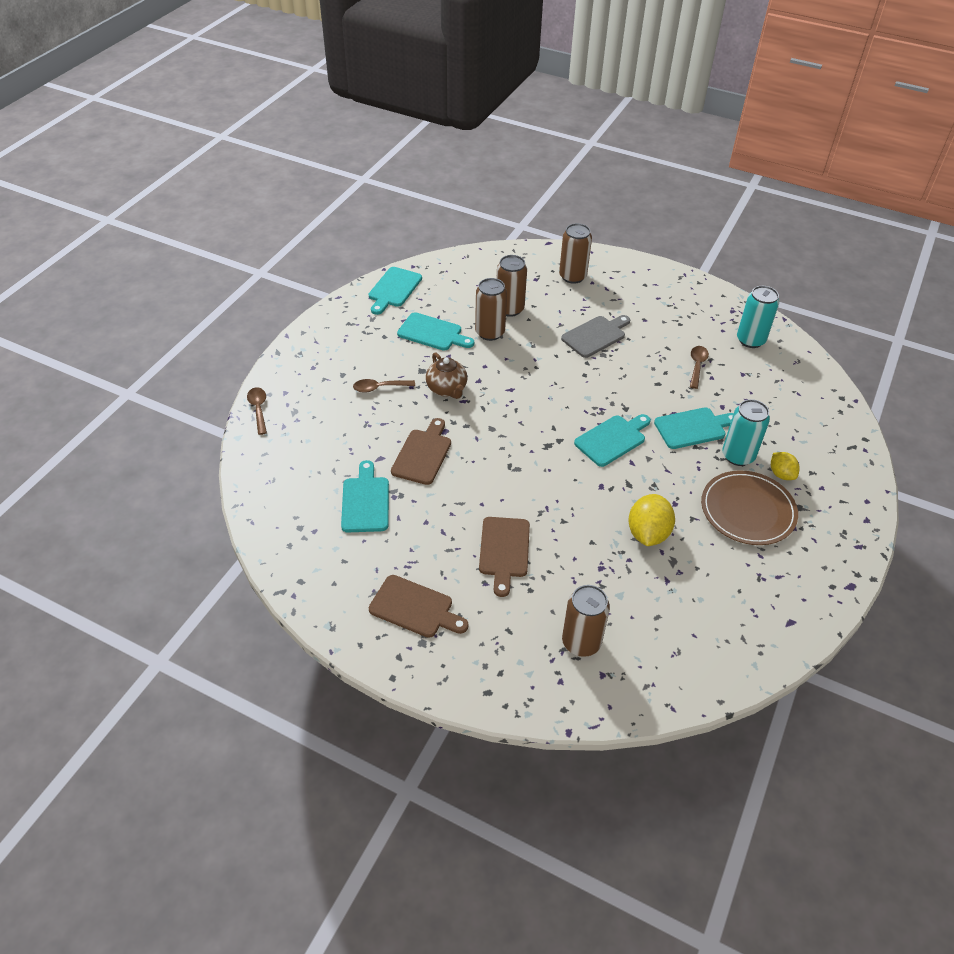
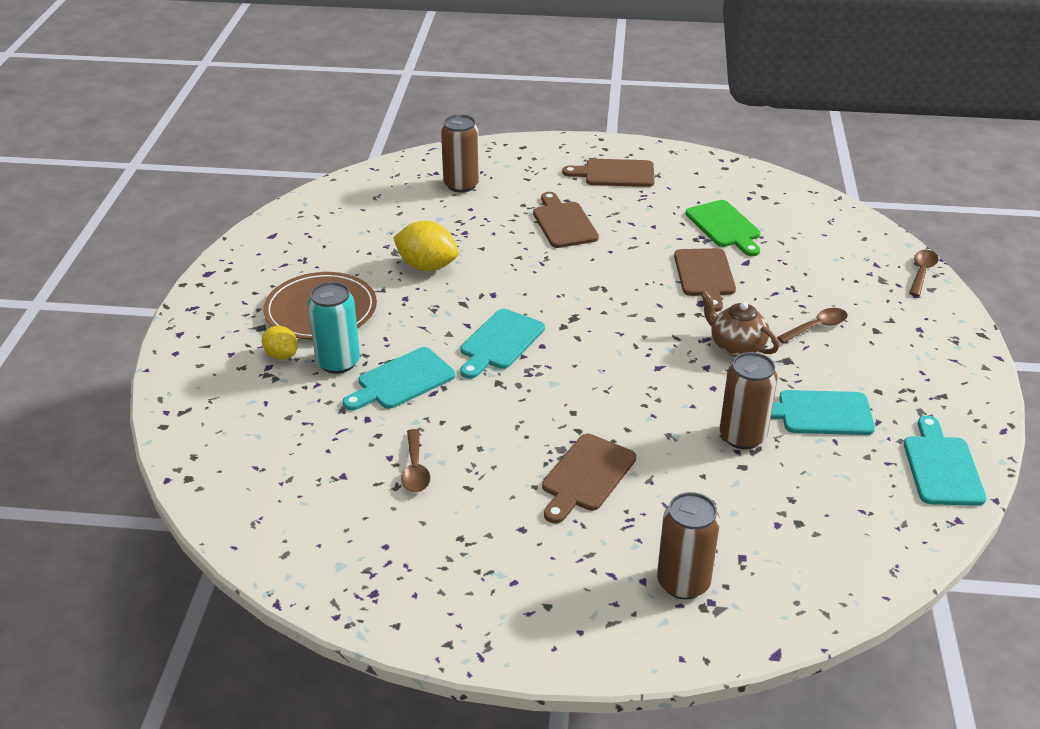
camera: 160 degrees right, 10 degrees down
(258, 409) = (921, 272): brown spoon -> brown spoon turned 120 degrees counterclockwise
(365, 501) = (725, 226): turquoise cutting board -> green cutting board
(509, 309) = (743, 484): brown can -> none
(595, 335) = (586, 476): grey cutting board -> brown cutting board
(648, 533) = (427, 266): yellow lemon -> yellow lemon turned 60 degrees counterclockwise
(750, 340) = (335, 540): turquoise can -> none

